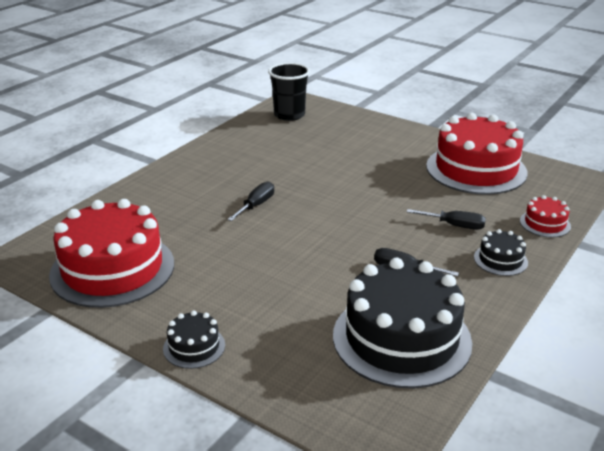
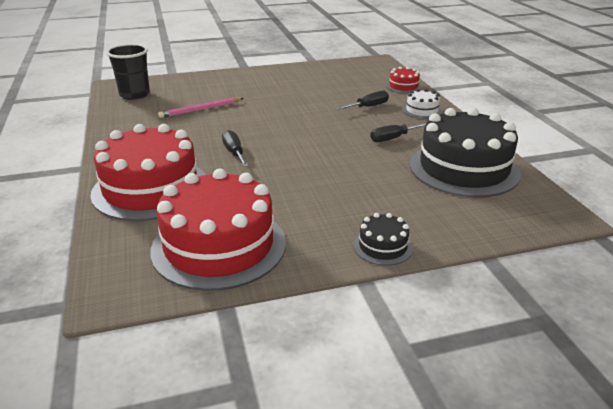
camera: 50 degrees left, 0 degrees up
(308, 153) = (200, 109): none -> pink pencil
(476, 169) = (318, 77): red cake -> red cake (151, 188)
(500, 260) = (422, 111): black cake -> white cake

